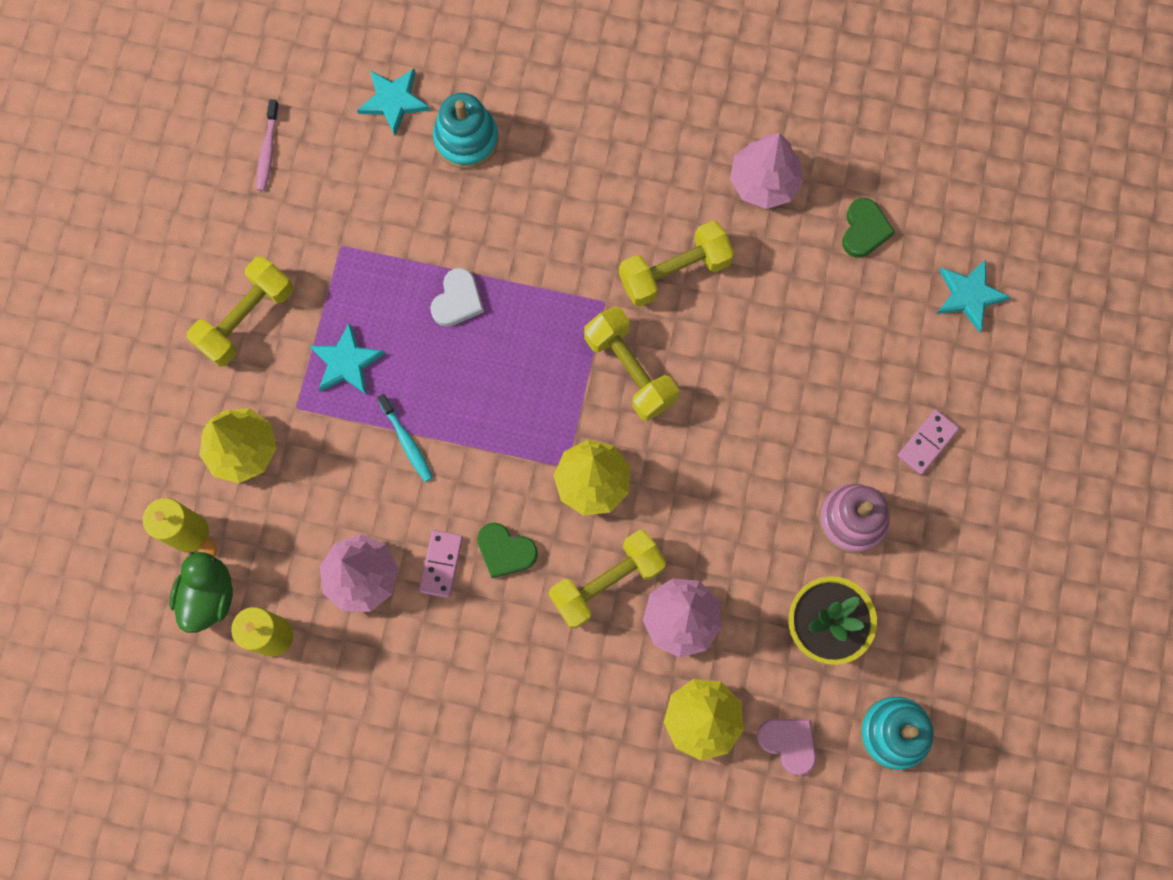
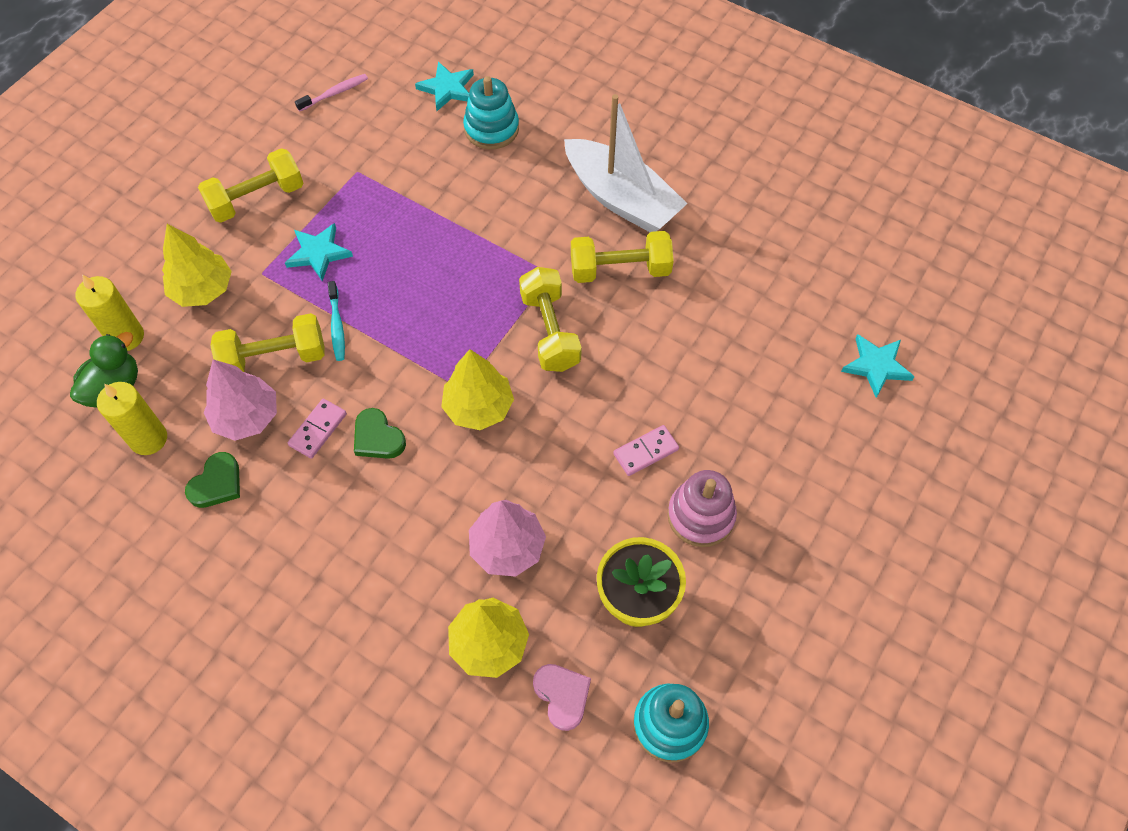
camera: 20 degrees right, 15 degrees down
(268, 150) = (335, 93): pink toothbrush -> pink toothbrush turned 150 degrees counterclockwise
(457, 300) = (430, 236): white heart -> none
(607, 582) = (454, 493): yellow dumbbell -> yellow dumbbell (274, 358)
(643, 183) = (621, 199): none -> white boat
(764, 182) = (724, 227): pink tree -> none
(864, 230) = (798, 288): green heart -> green heart (217, 483)
(927, 442) = (795, 473): pink domino -> pink domino (645, 451)

